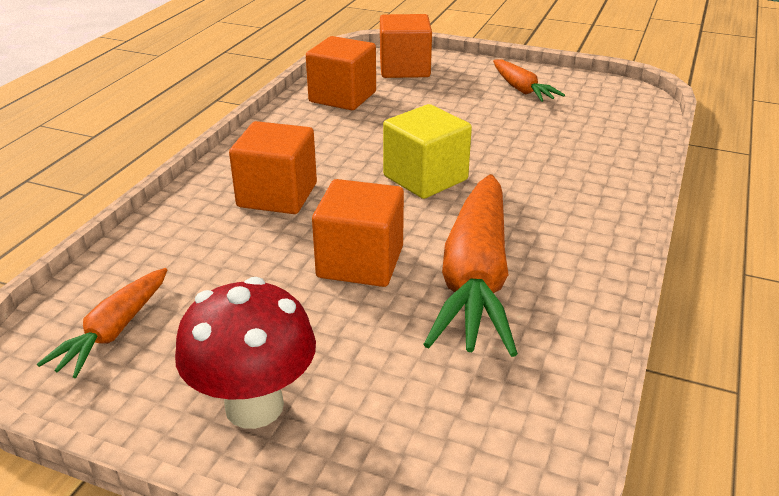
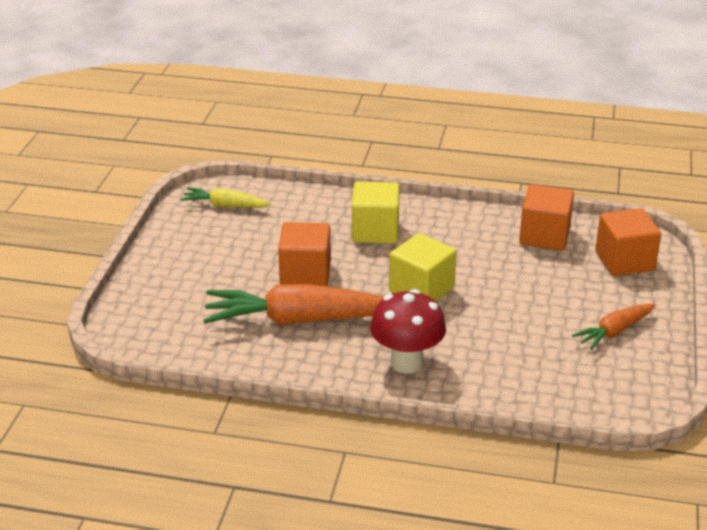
camera: 80 degrees right, 0 degrees up
(114, 331) = (225, 206): orange carrot -> yellow carrot
(254, 406) = (176, 258): red mushroom -> red mushroom (406, 362)
(277, 195) = (375, 231): orange cube -> yellow cube

